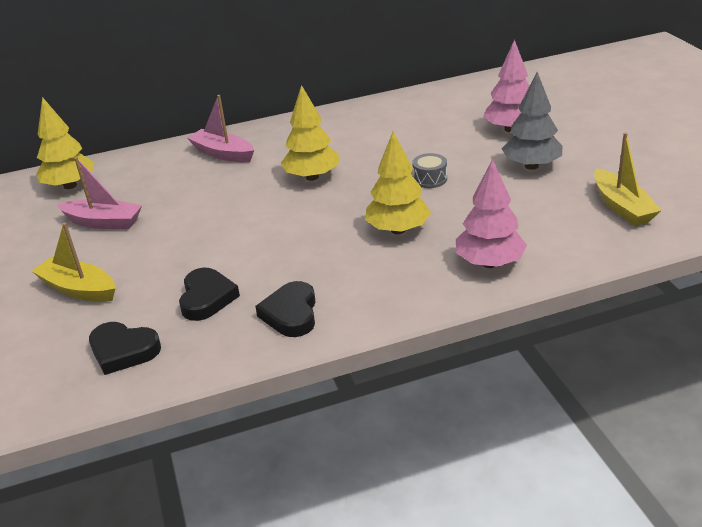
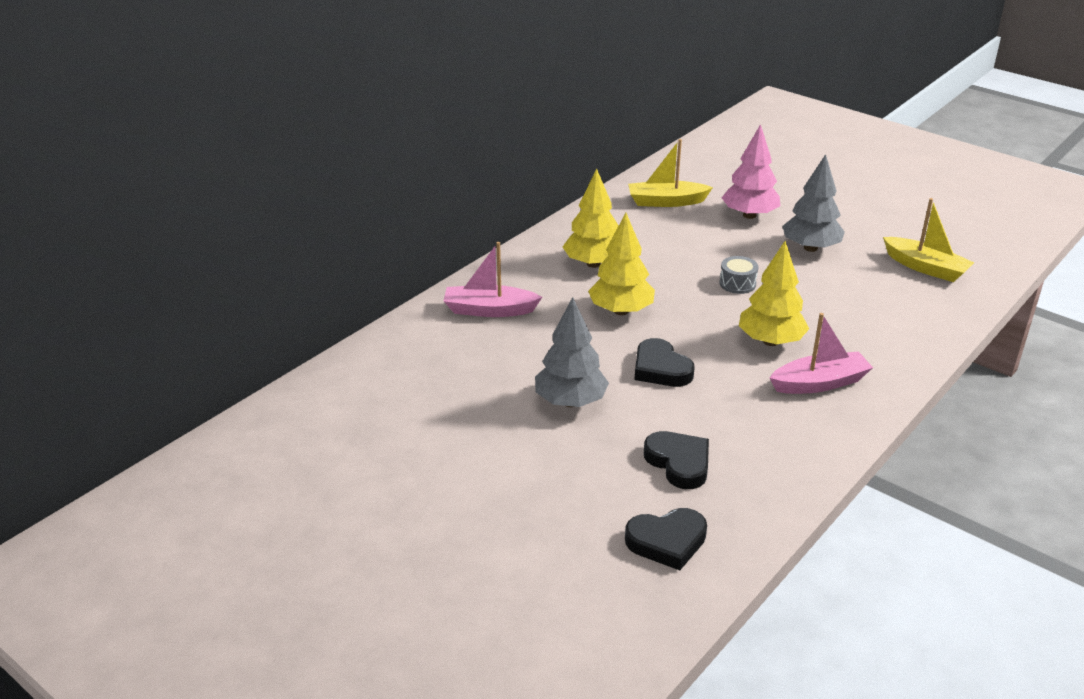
camera: 35 degrees left, 0 degrees up
(70, 185) = (352, 394): yellow tree -> yellow tree (593, 264)
(79, 289) = (531, 500): yellow boat -> yellow boat (666, 202)
(104, 222) = (456, 423): pink boat -> pink boat (819, 383)
(192, 230) = (570, 401): none -> grey tree
(291, 314) = (777, 450): black heart -> black heart (660, 369)
(489, 263) = (884, 349): pink tree -> none

